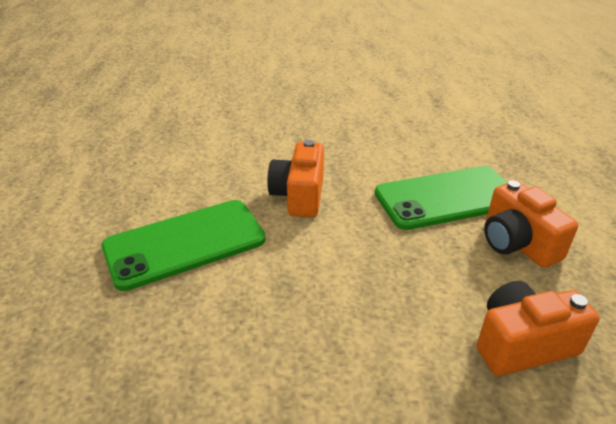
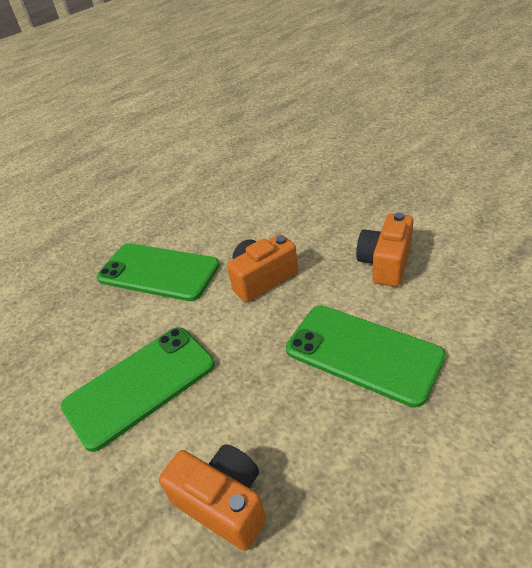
camera: 55 degrees right, 5 degrees up
(326, 332) = (140, 385): none -> green phone
(517, 243) = (353, 434): orange camera -> orange camera (385, 263)

